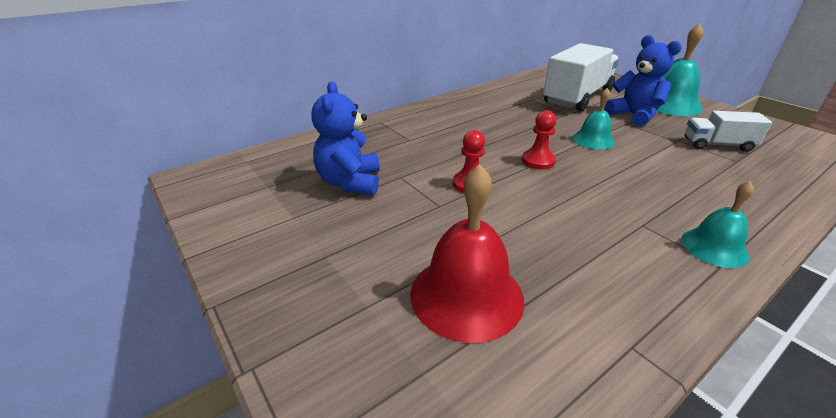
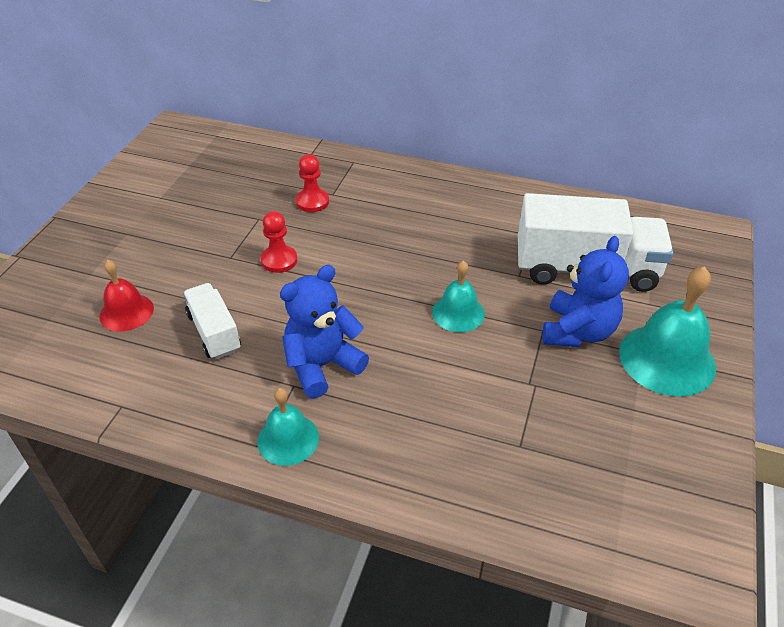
camera: 55 degrees right, 10 degrees up
(350, 182) = (227, 198): blue teddy bear -> blue teddy bear (322, 365)
(466, 295) = (126, 312): red bell -> red bell, size x0.60
(538, 161) = (364, 287): red pawn -> red pawn (312, 202)
(717, 145) = (556, 423): white truck -> white truck (214, 332)

